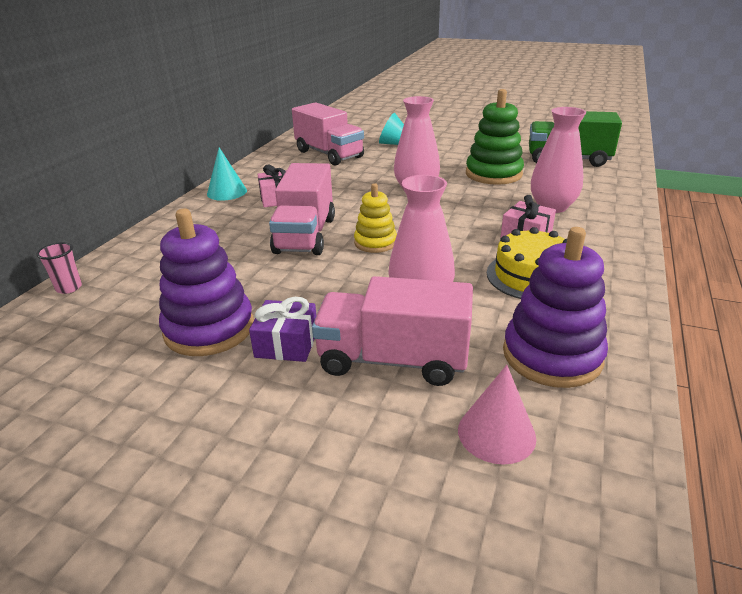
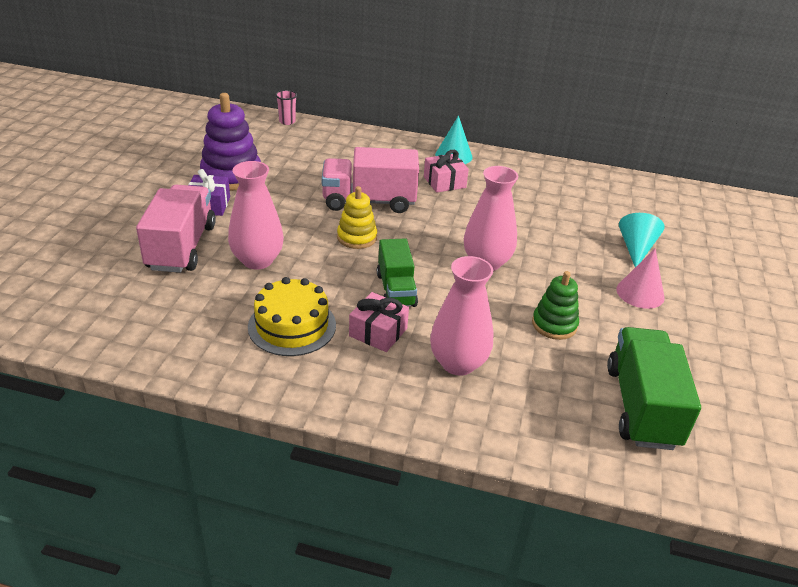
camera: 80 degrees right, 5 degrees up
(329, 154) = (576, 203): pink truck -> none
(462, 226) = (396, 290): none -> green truck
(493, 174) = (554, 325): green stacking toy -> green stacking toy, size x0.61
(496, 433) = (97, 286): pink cone -> pink cone (640, 293)
(552, 355) = (170, 321): purple stacking toy -> none

